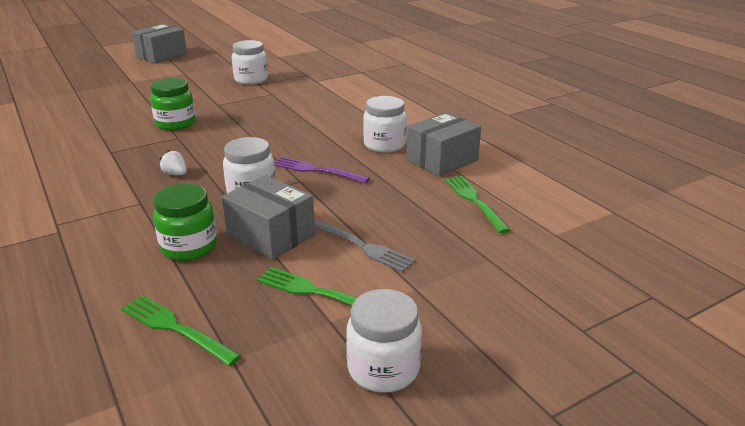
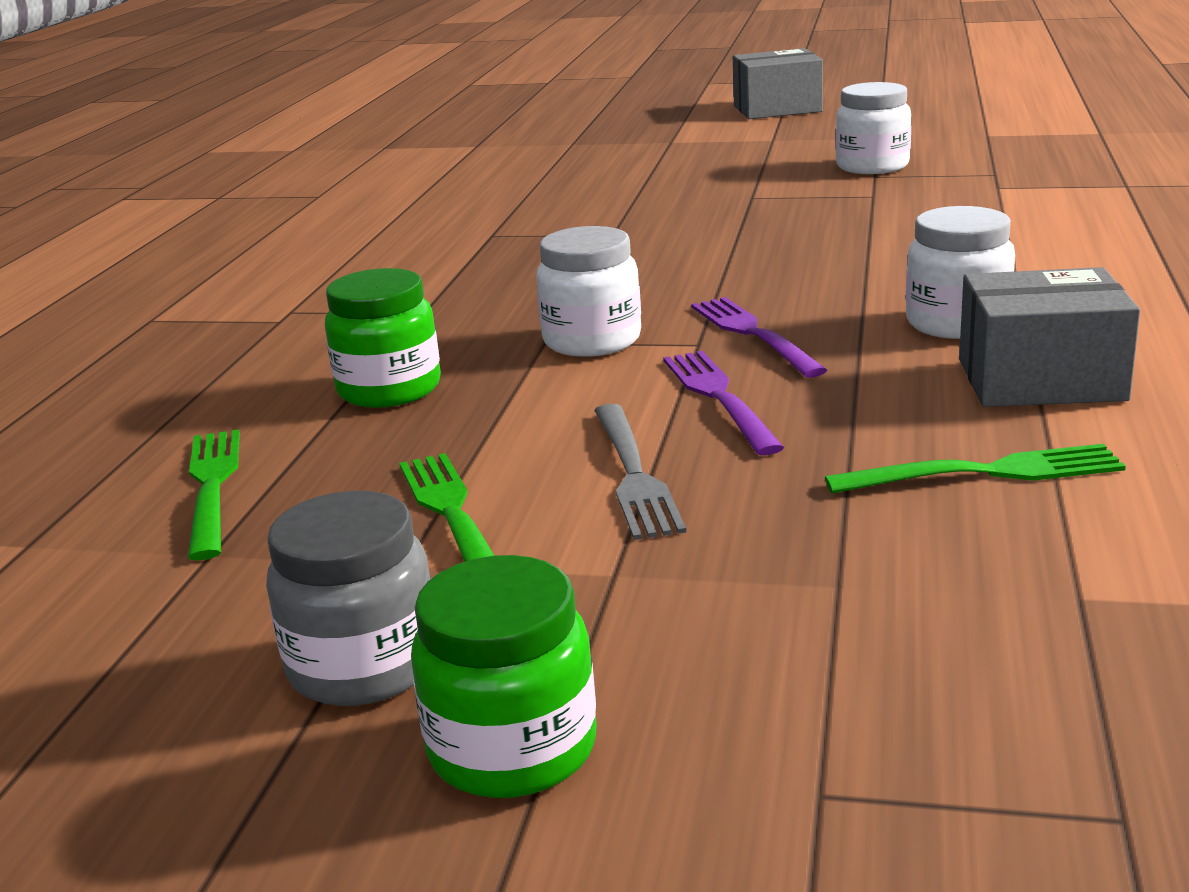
camera: 45 degrees right, 5 degrees down
(175, 124) = (640, 214): green jar -> green jar (512, 749)
(175, 174) = (527, 285): white strawberry -> none
(271, 235) = (522, 410): grey box -> none
(344, 202) = (718, 397): none -> purple fork
(383, 369) = (364, 666): white jar -> grey jar
(474, 201) = (986, 472): green fork -> green fork turned 60 degrees clockwise

